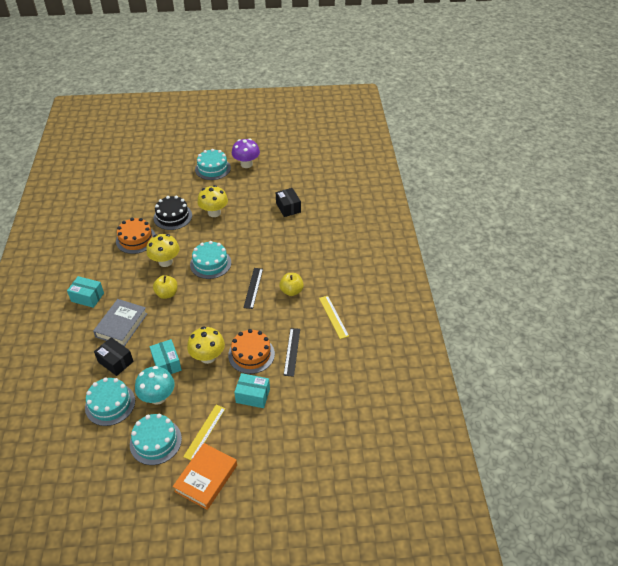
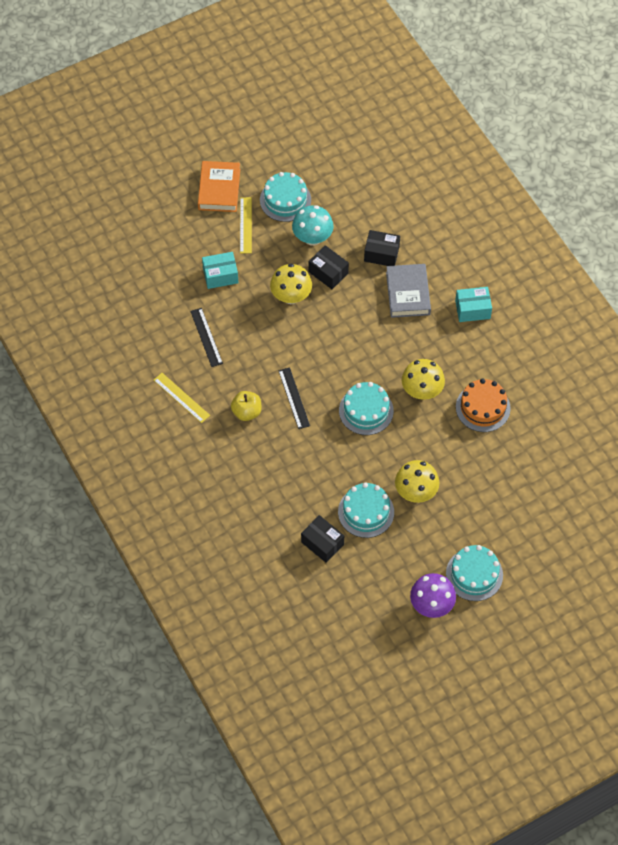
camera: 155 degrees right, 15 degrees up
(110, 404) = (353, 214): turquoise cake -> turquoise cake (366, 512)
(167, 294) = (387, 349): yellow apple -> none
(167, 363) = (328, 272): turquoise box -> black box
(172, 216) = (465, 462): black cake -> none
(251, 354) = (247, 317): orange cake -> none

